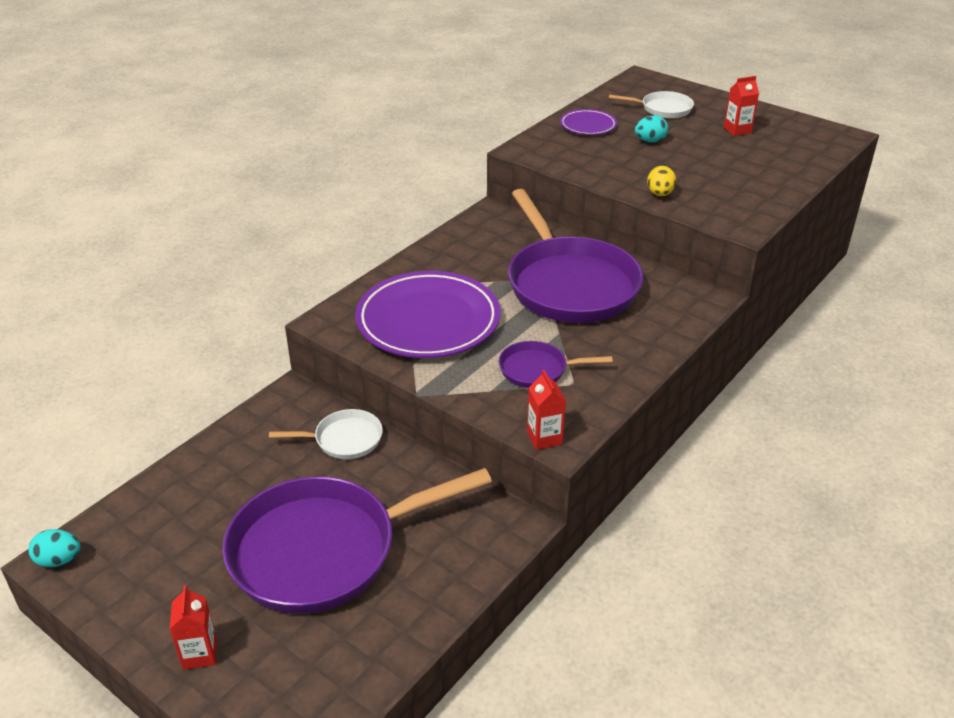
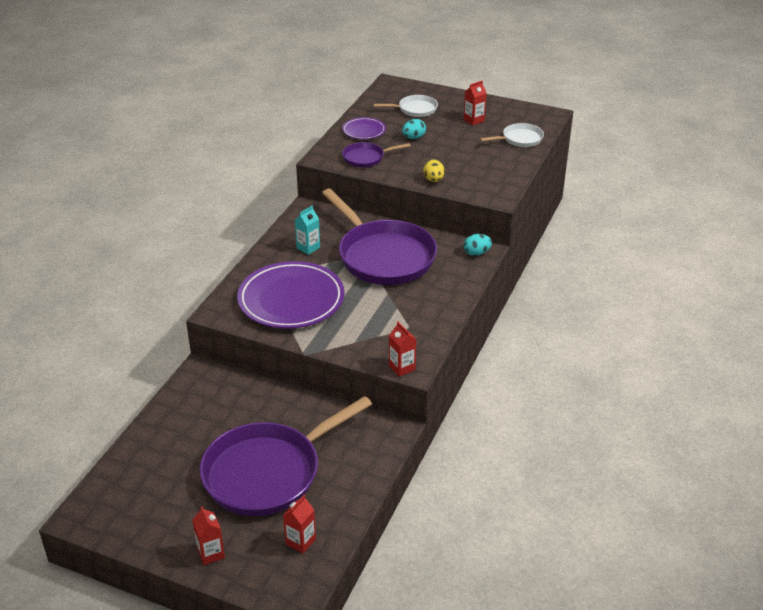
camera: 15 degrees left, 0 degrees up
(59, 560) = (80, 516): turquoise egg -> turquoise egg (476, 253)
(328, 664) = (300, 541): none -> red carton
(343, 439) = (251, 396): white pan -> white pan (519, 139)
(475, 259) = (308, 248): none -> turquoise carton
(538, 370) = (381, 322): purple pan -> purple pan (366, 158)

